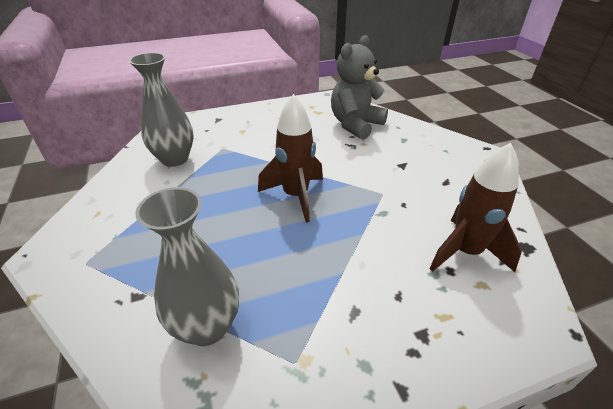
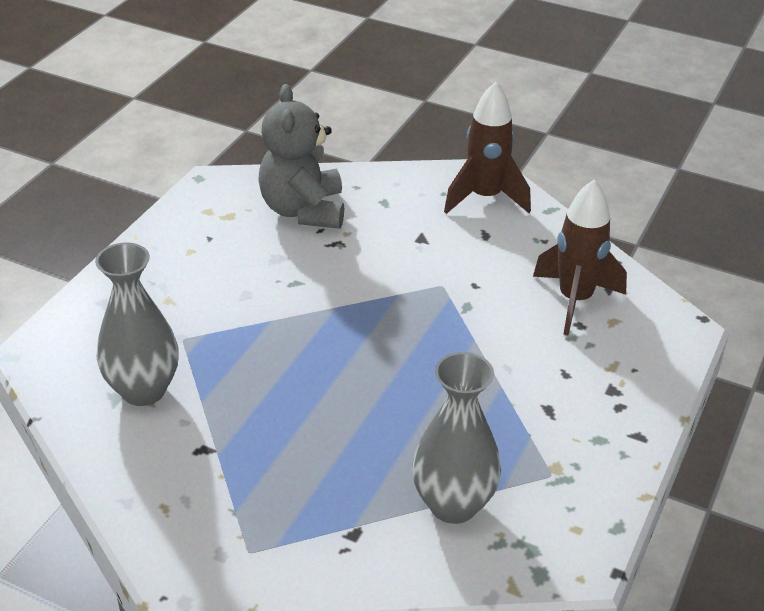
camera: 45 degrees left, 0 degrees up
(295, 196) = (360, 342): brown rocket -> brown rocket (485, 198)

